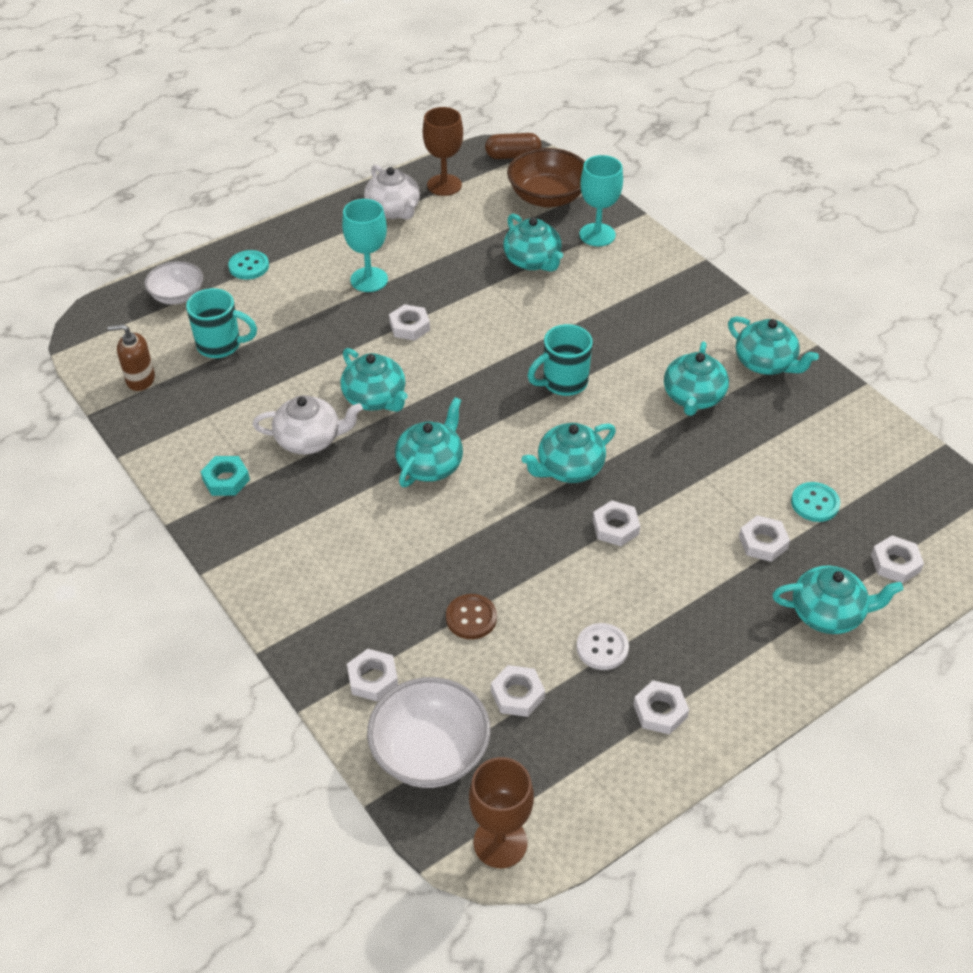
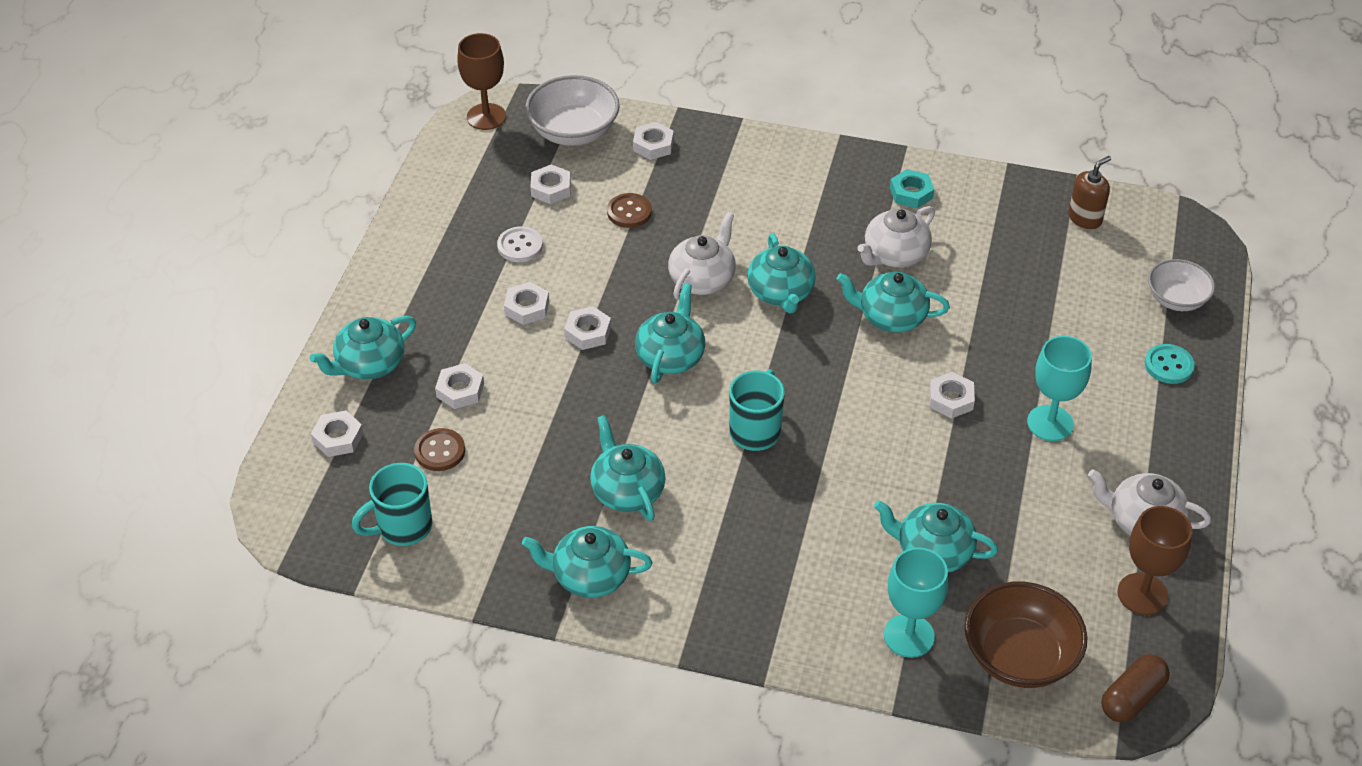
camera: 140 degrees right, 0 degrees up
(221, 345) = (1072, 282): turquoise mug -> turquoise mug (403, 527)
(477, 514) = (702, 279): none -> white teapot
(660, 711) = (446, 232): white nut -> white nut (527, 307)
(815, 503) = (440, 451): turquoise button -> brown button

